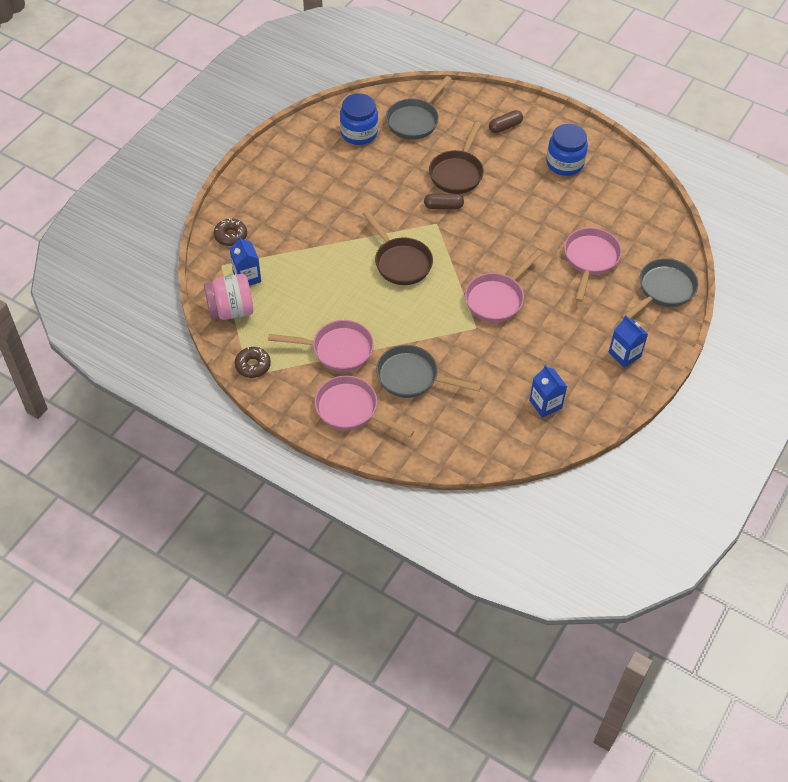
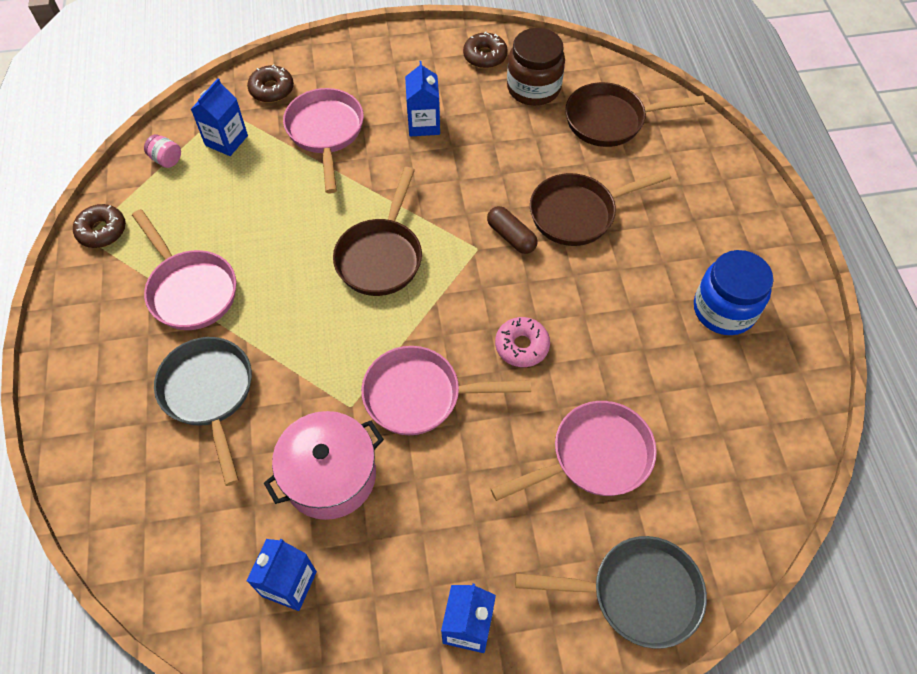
camera: 50 degrees right, 5 degrees up
(231, 310) = (166, 159): pink jar -> pink jar, size x0.46
(313, 136) = (485, 56): none -> brown donut
(332, 191) = (423, 124): none -> blue carton
(351, 410) = (107, 367): pink pan -> pink pan (325, 133)
(359, 133) = (533, 88): blue jar -> brown jar
(415, 120) = (611, 120): grey pan -> brown pan
(505, 127) = (706, 207): brown capsule -> none
(505, 357) = (330, 475): none -> pink pot
(509, 245) = (521, 346): none -> pink donut

